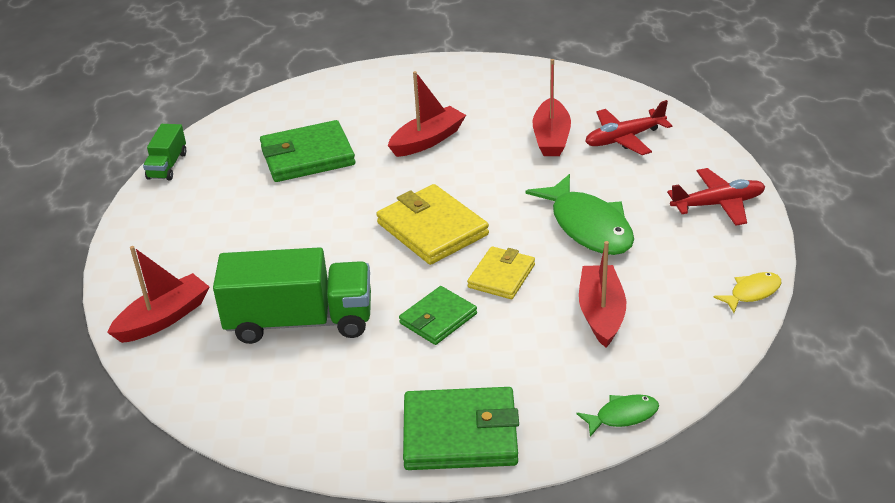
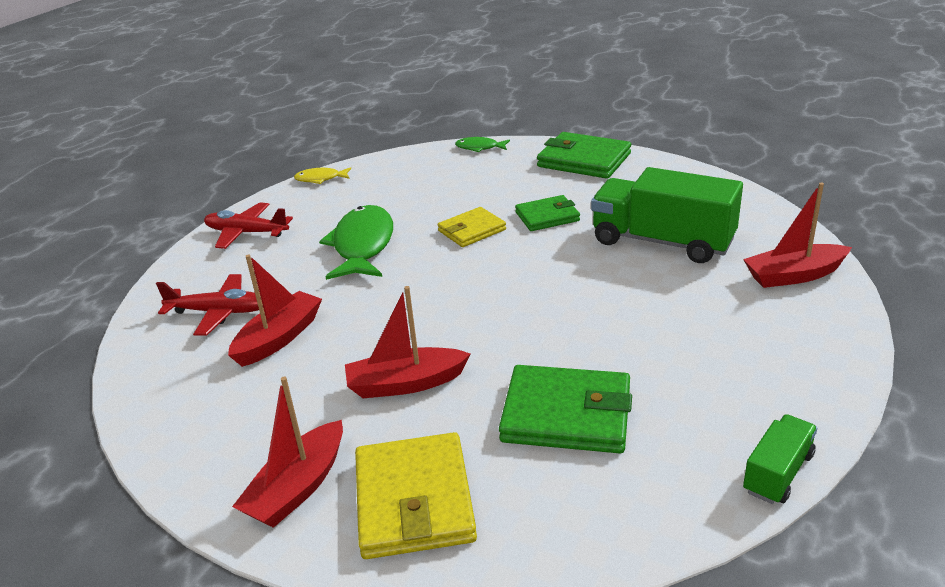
camera: 150 degrees left, 5 degrees down
(432, 229) = (492, 281): yellow wallet -> yellow wallet (414, 500)
(601, 313) = (429, 192): red boat -> red boat (298, 487)

